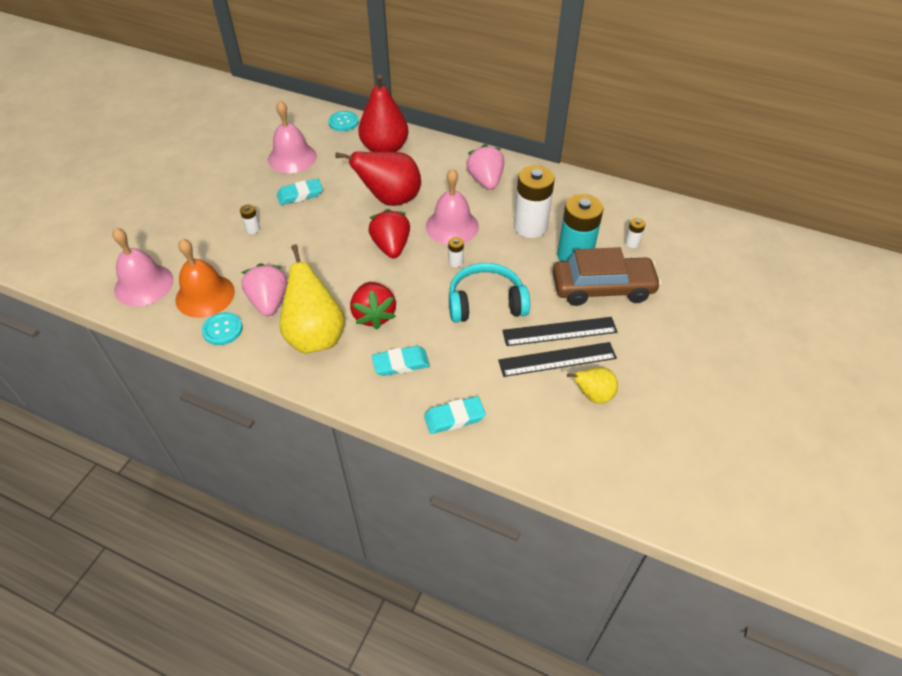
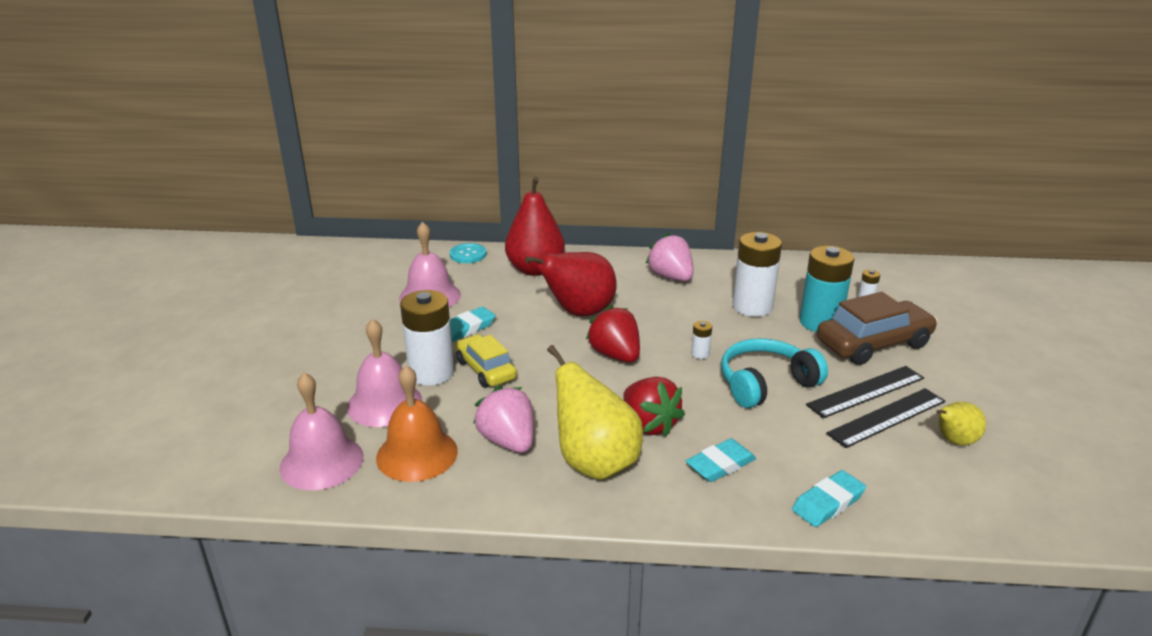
camera: 20 degrees left, 20 degrees down
(222, 329) = (468, 485): turquoise button -> none
(253, 229) = (431, 373): white battery -> white battery, size x2.37
(291, 236) = (485, 370): none -> yellow car
(452, 226) = (668, 323): pink bell -> pink bell (384, 403)

